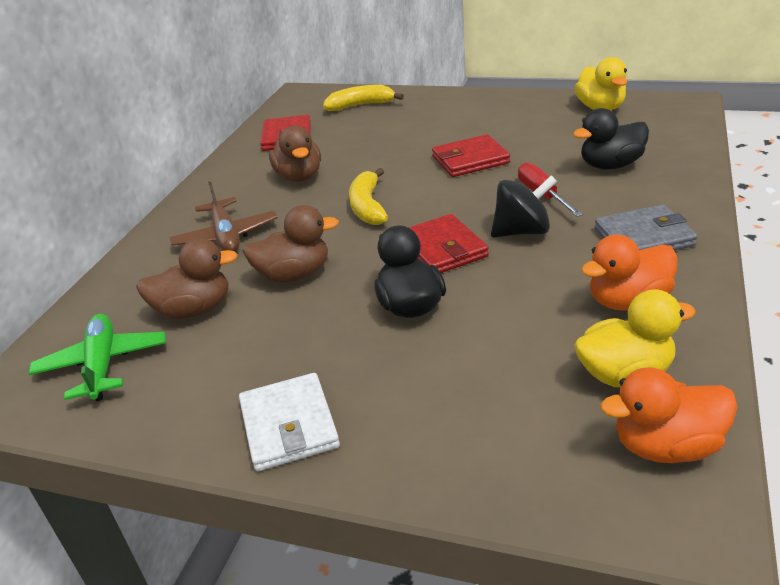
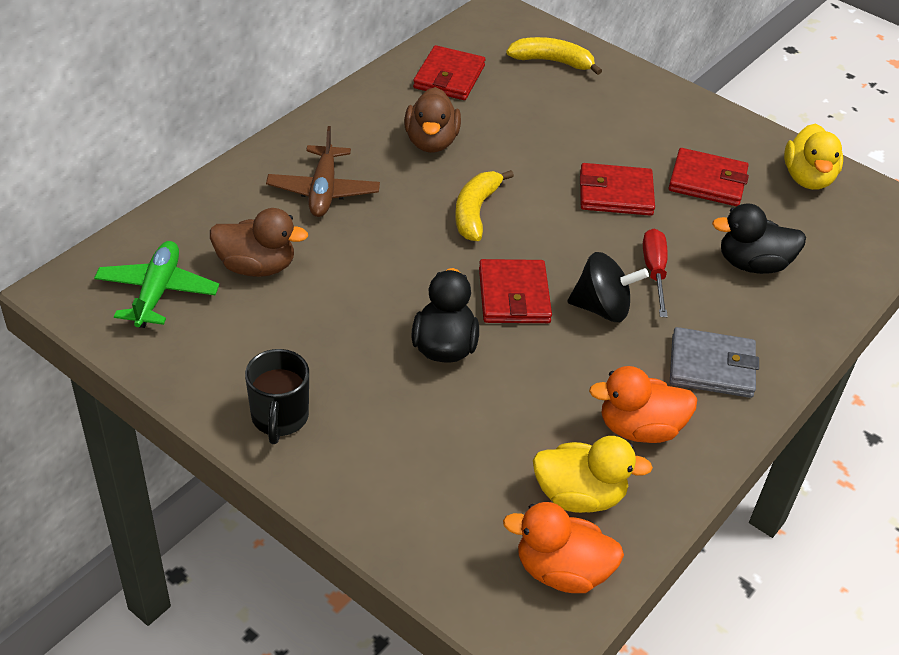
camera: 15 degrees right, 10 degrees up
(289, 425) = (279, 418): white wallet -> black mug
(294, 275) = (362, 266): brown duck -> none
(532, 131) = (707, 181): none -> red wallet

